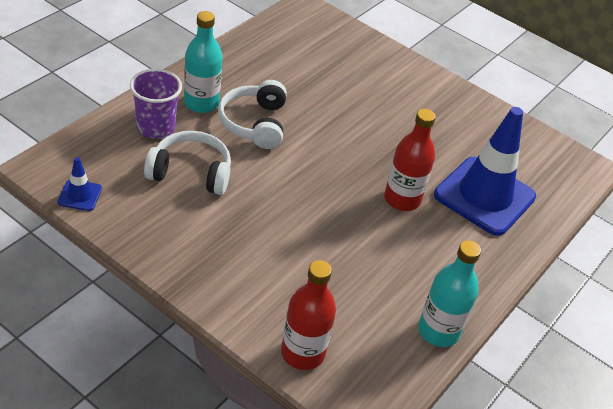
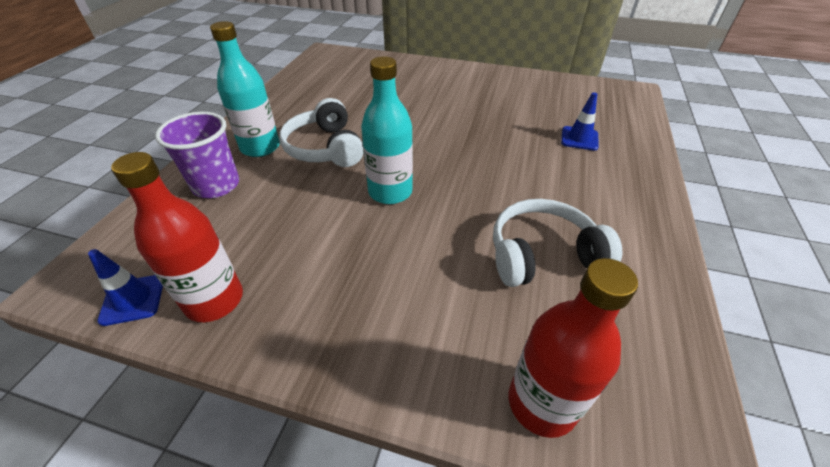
camera: 15 degrees left, 0 degrees up
(191, 172) = (276, 218): white headphones -> white headphones (543, 255)
(402, 199) = (512, 166): red bottle -> red bottle (214, 300)
(438, 331) = (663, 290): turquoise bottle -> turquoise bottle (390, 192)
(484, 196) = (579, 138): blue traffic cone -> blue traffic cone, size x0.42

